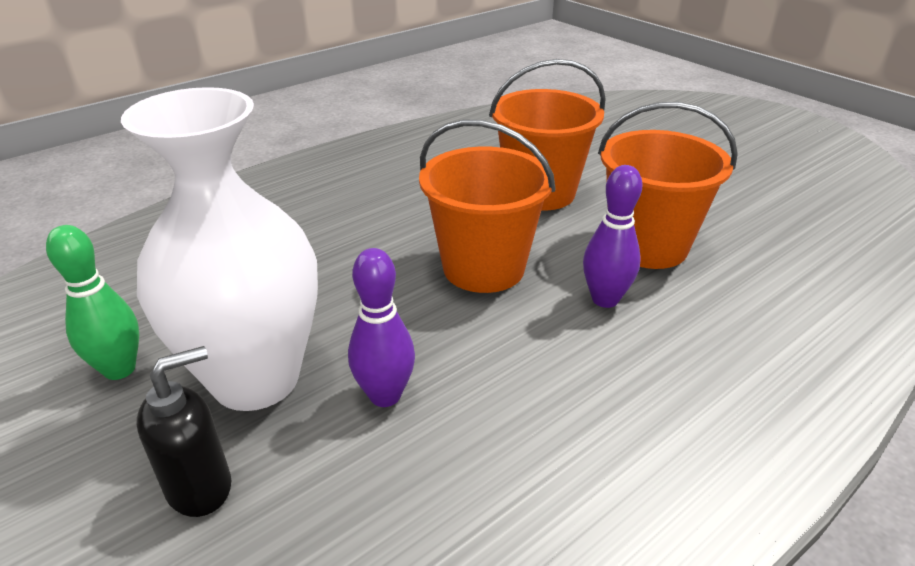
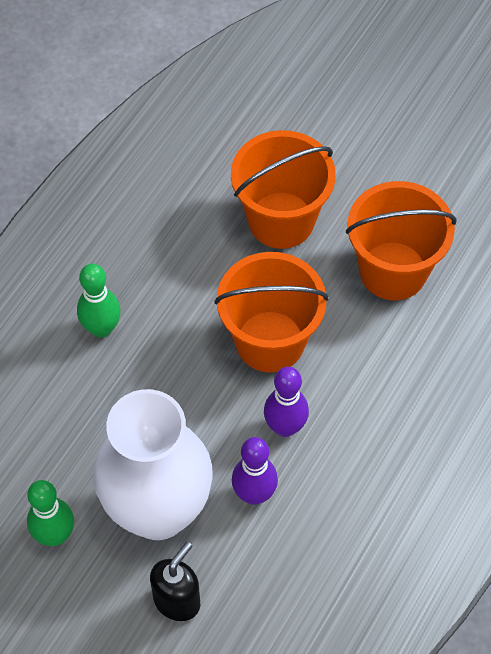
camera: 20 degrees left, 25 degrees up
(317, 223) = (101, 328): none -> green bowling pin
(605, 299) = (375, 348): purple bowling pin -> purple bowling pin (285, 427)

